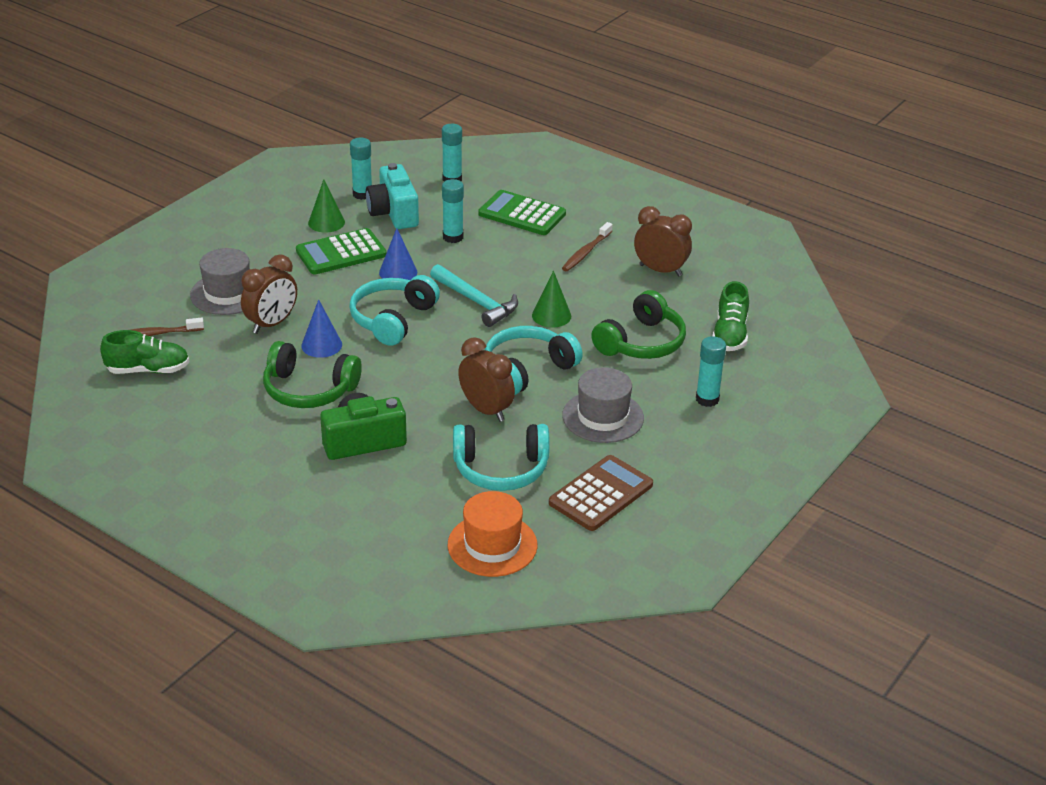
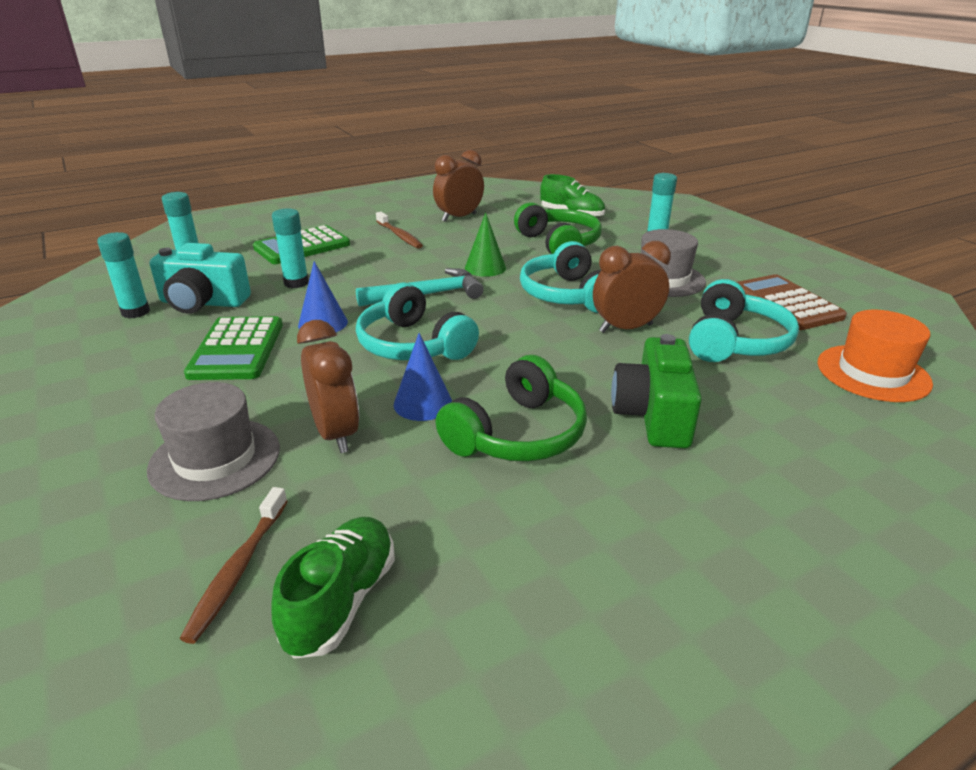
camera: 65 degrees left, 5 degrees down
(326, 222) = (157, 345): green cone -> none

